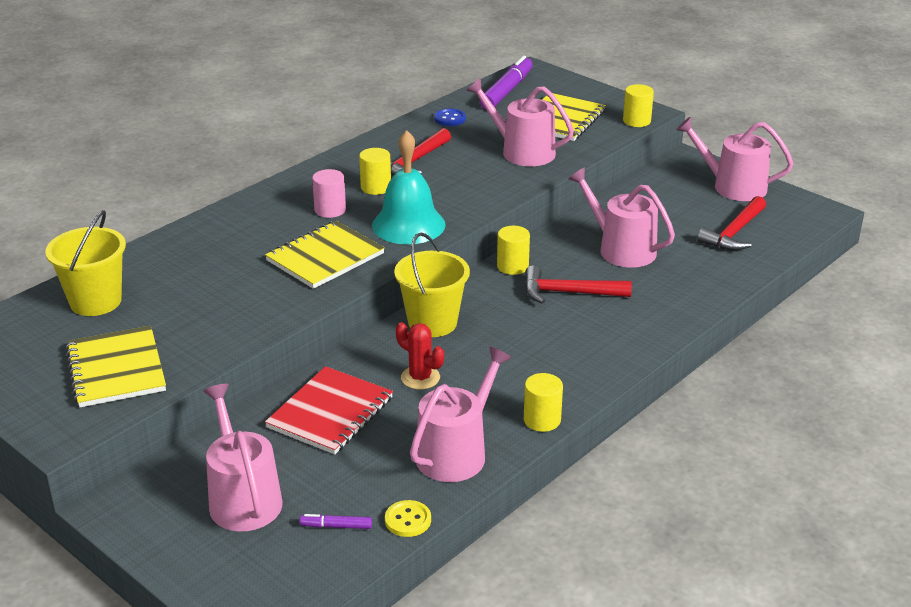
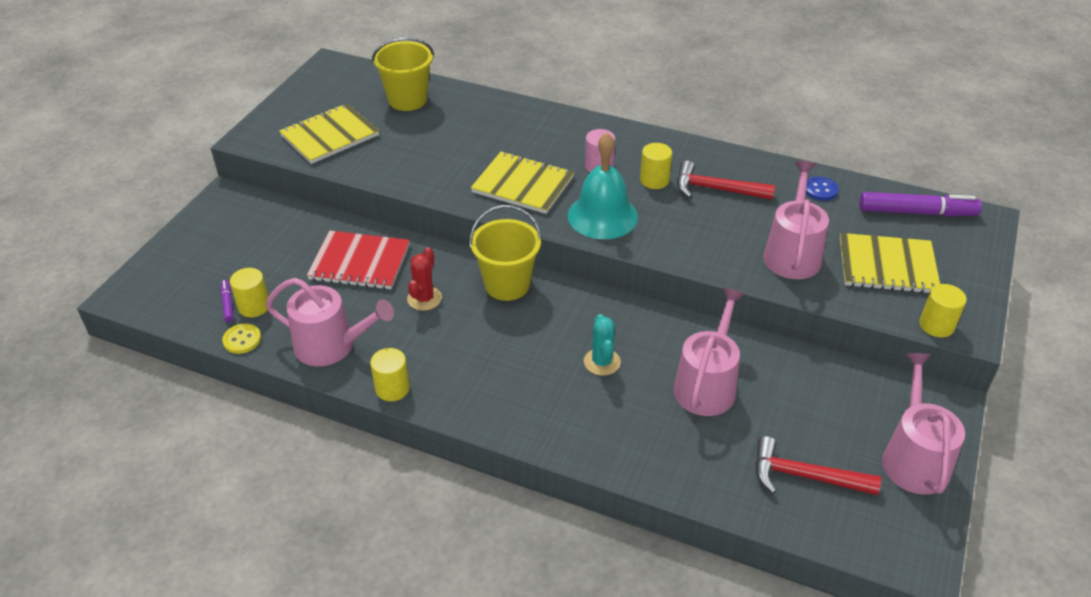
camera: 70 degrees right, 10 degrees up
(243, 498) = (248, 249): pink watering can -> none
(512, 266) = (626, 313): yellow cylinder -> yellow cylinder (254, 306)
(568, 293) = (602, 362): red hammer -> turquoise cactus

